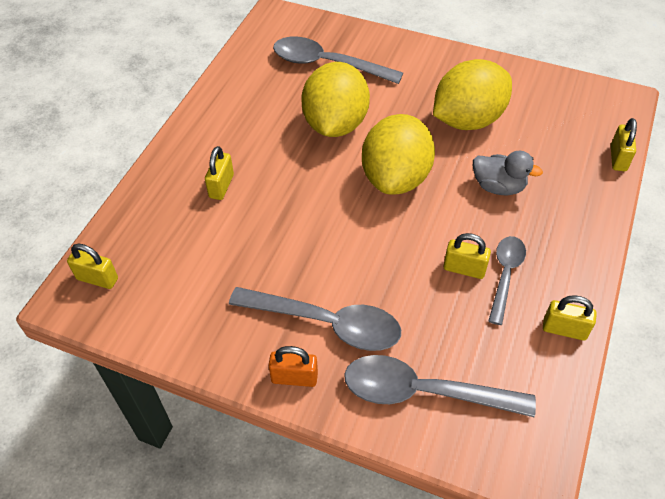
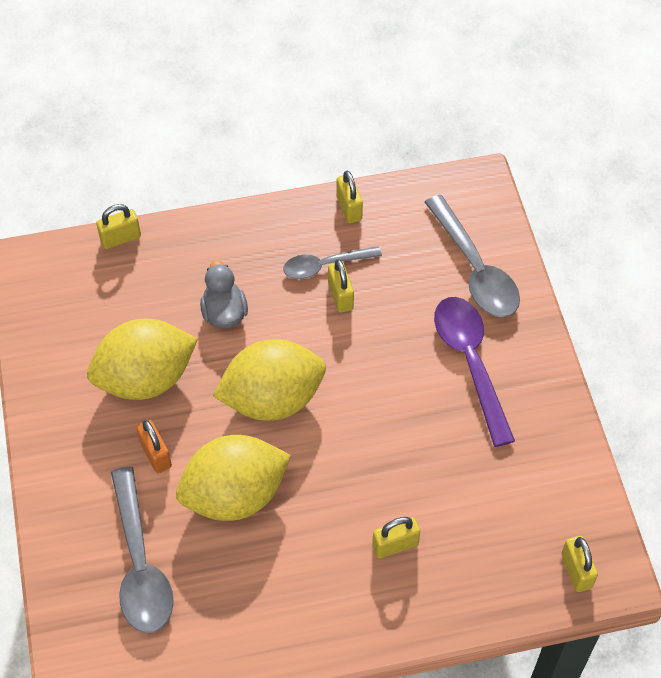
camera: 125 degrees left, 5 degrees up
(294, 378) = (534, 356): orange padlock -> orange padlock (155, 454)
(326, 323) = (470, 363): grey spoon -> purple spoon
(468, 120) = (146, 379): yellow lemon -> yellow lemon turned 45 degrees counterclockwise

